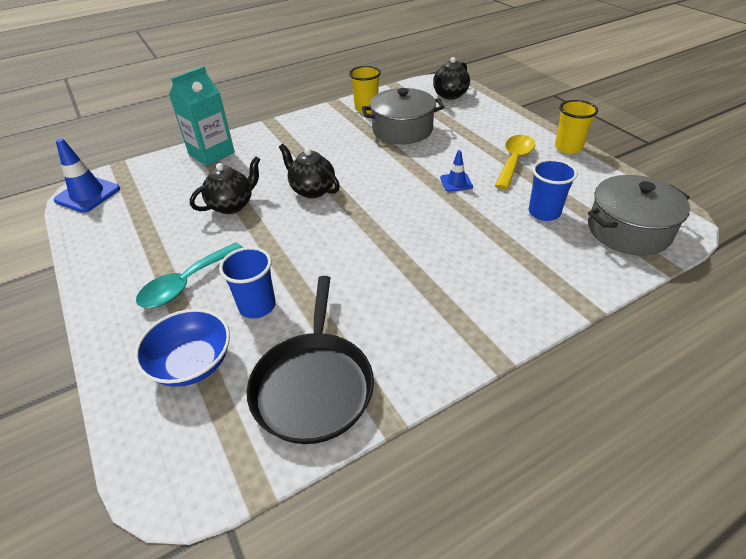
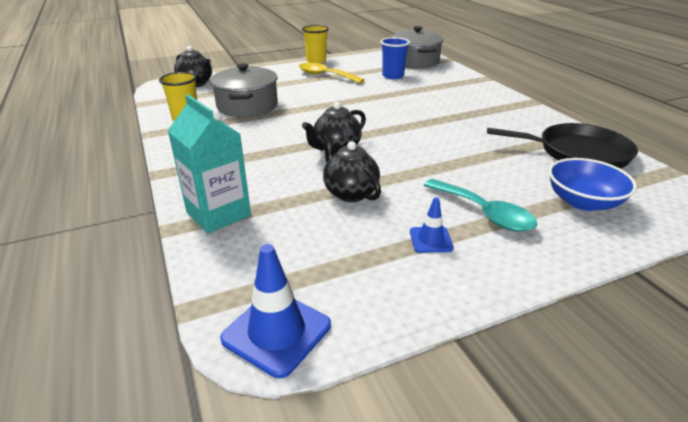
camera: 85 degrees left, 10 degrees down
(257, 306) = (506, 174): blue cup -> none
(456, 182) = (347, 94): blue traffic cone -> blue traffic cone (431, 240)

